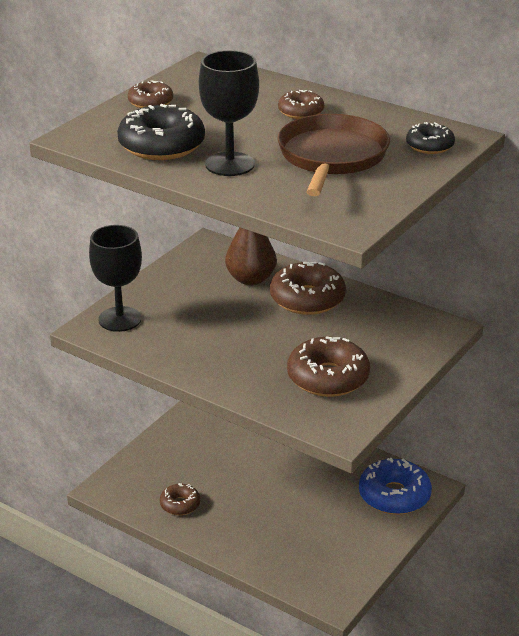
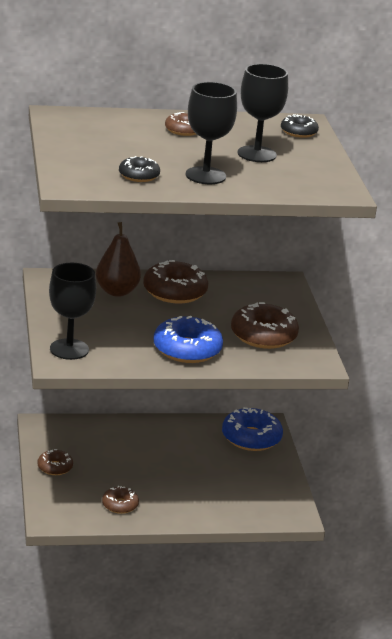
camera: 45 degrees left, 5 degrees down
(150, 102) = (72, 149): brown donut -> brown donut (55, 467)
(161, 145) = (139, 176): black donut -> black donut, size x0.56
(227, 362) = (187, 350): none -> blue donut
(331, 157) = (256, 154): brown pan -> black goblet

